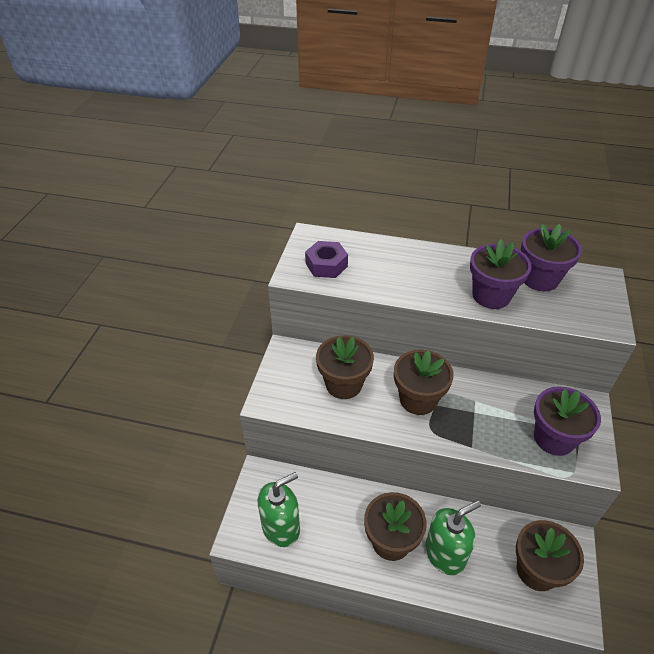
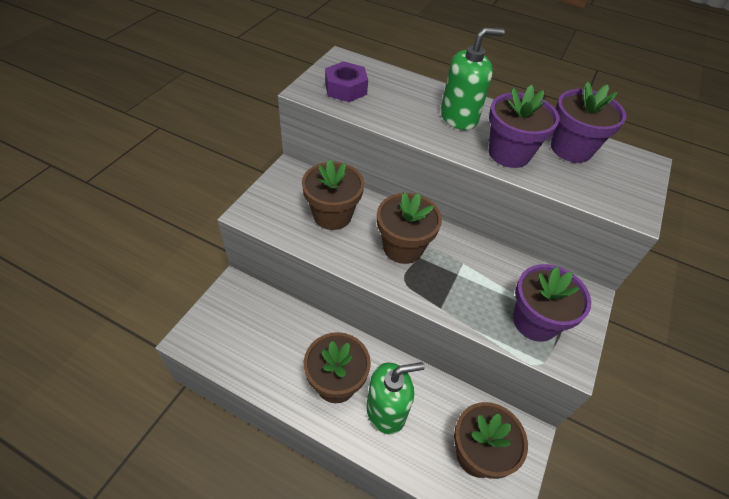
camera: 10 degrees right, 5 degrees up
(281, 527) = (233, 341): green soap dispenser -> green soap dispenser (459, 117)

